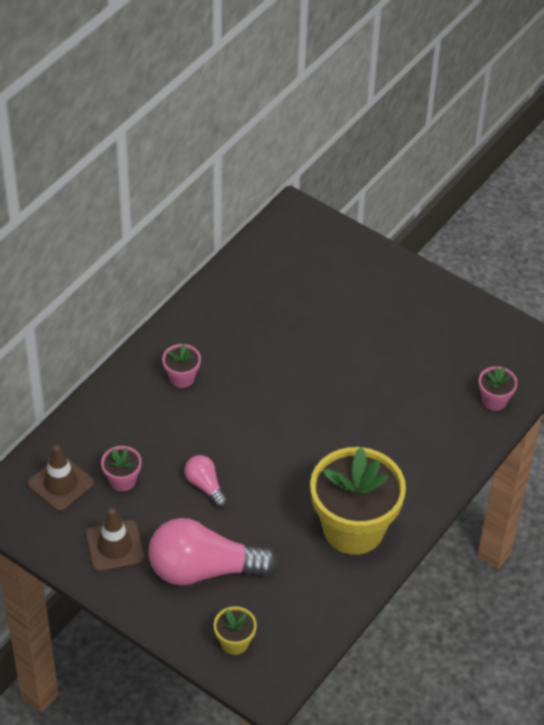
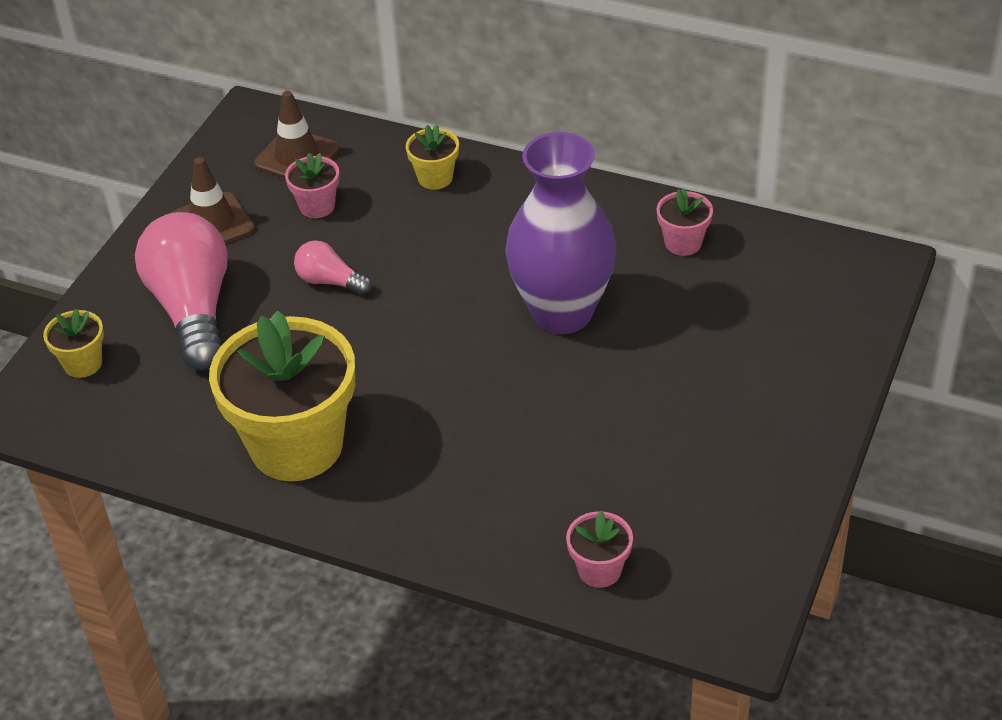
camera: 80 degrees right, 5 degrees down
(121, 408) = (435, 178): none -> yellow flower pot
(182, 378) = (507, 219): pink flower pot -> pink flower pot (683, 243)
(205, 486) = (330, 281): pink light bulb -> pink light bulb turned 105 degrees counterclockwise
(282, 369) = (562, 313): none -> purple vase

